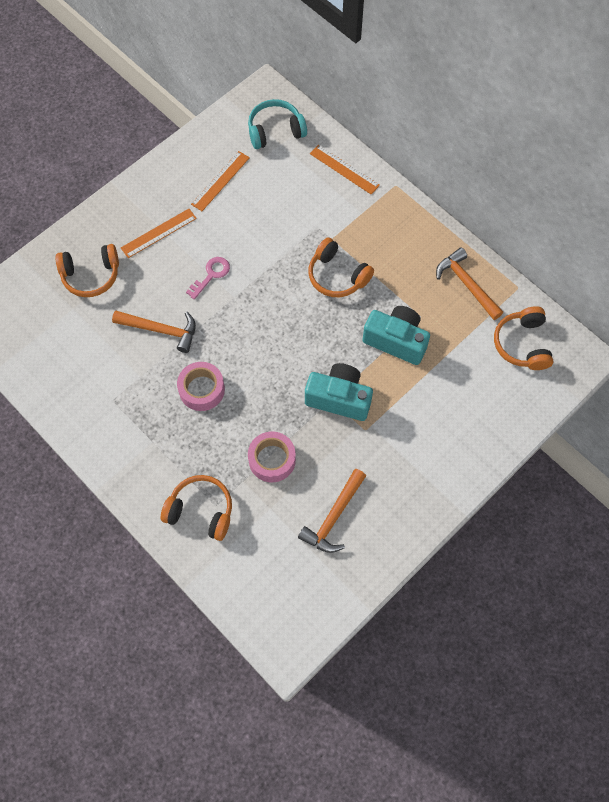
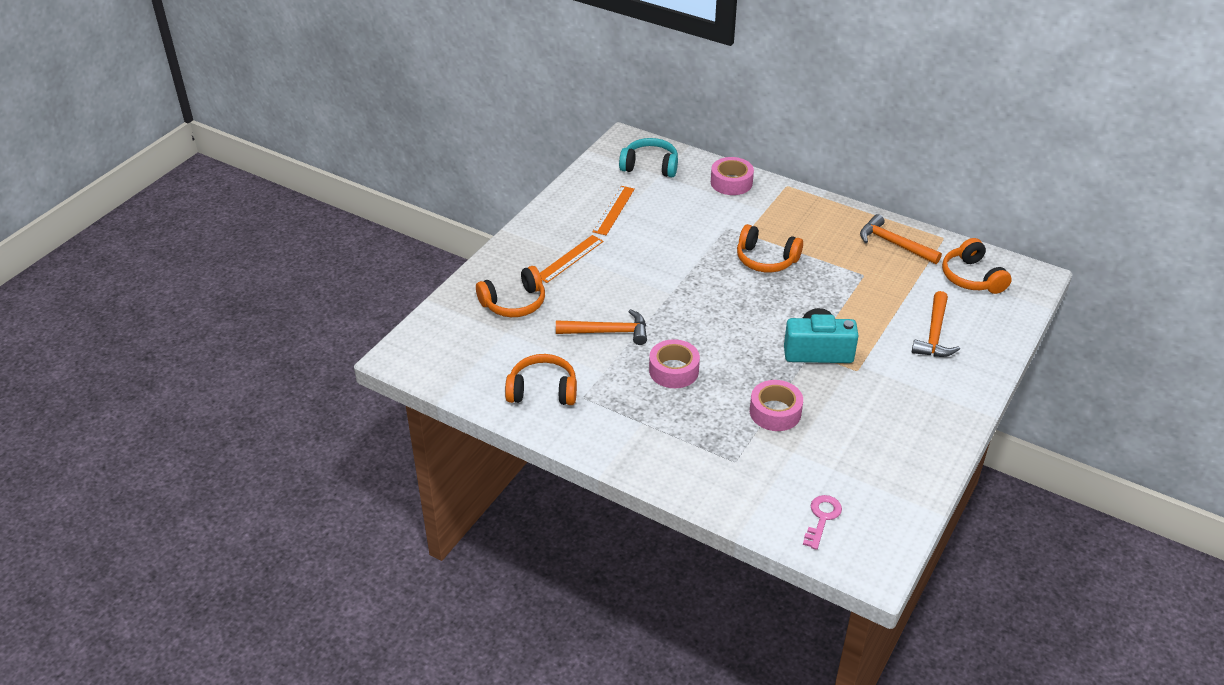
camera: 15 degrees left, 25 degrees down
(201, 511) = (722, 469): orange headphones -> orange headphones (543, 390)
(211, 275) = (639, 281): pink key -> pink key (822, 518)
(275, 131) = (650, 166): turquoise headphones -> turquoise headphones turned 45 degrees clockwise
(333, 517) = (863, 446): orange hammer -> orange hammer (934, 334)
(344, 169) = (731, 182): orange ruler -> pink tape
(396, 341) = (850, 297): turquoise camera -> none

